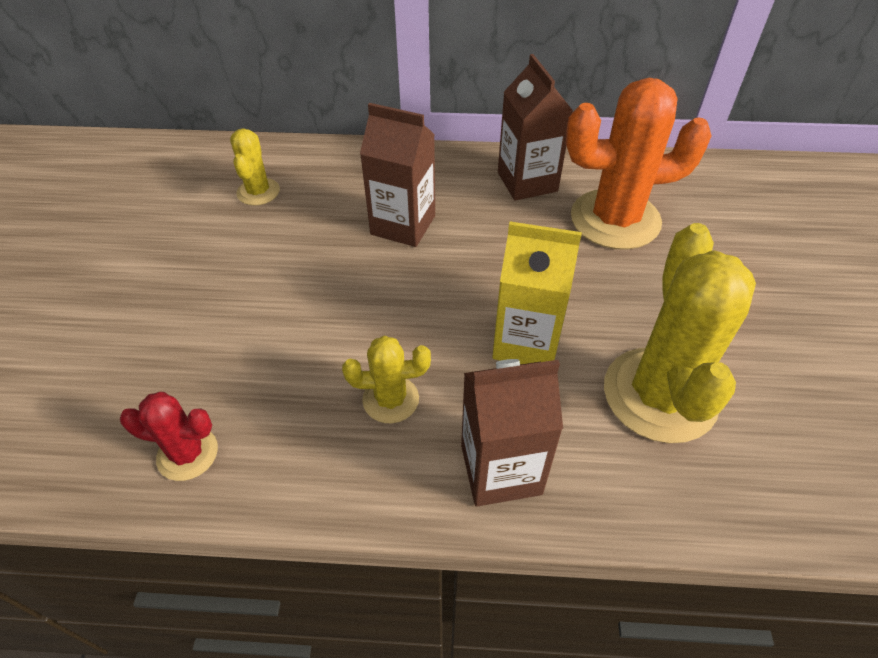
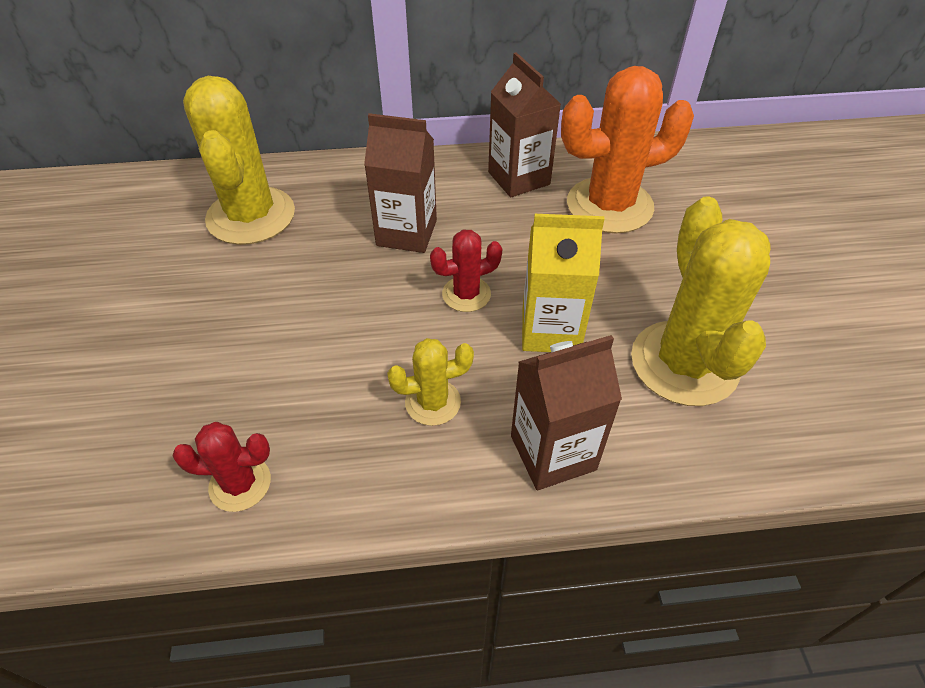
camera: 10 degrees left, 0 degrees up
(258, 192) = (251, 216): yellow cactus -> yellow cactus, size x2.00
(448, 294) = (466, 294): none -> red cactus

